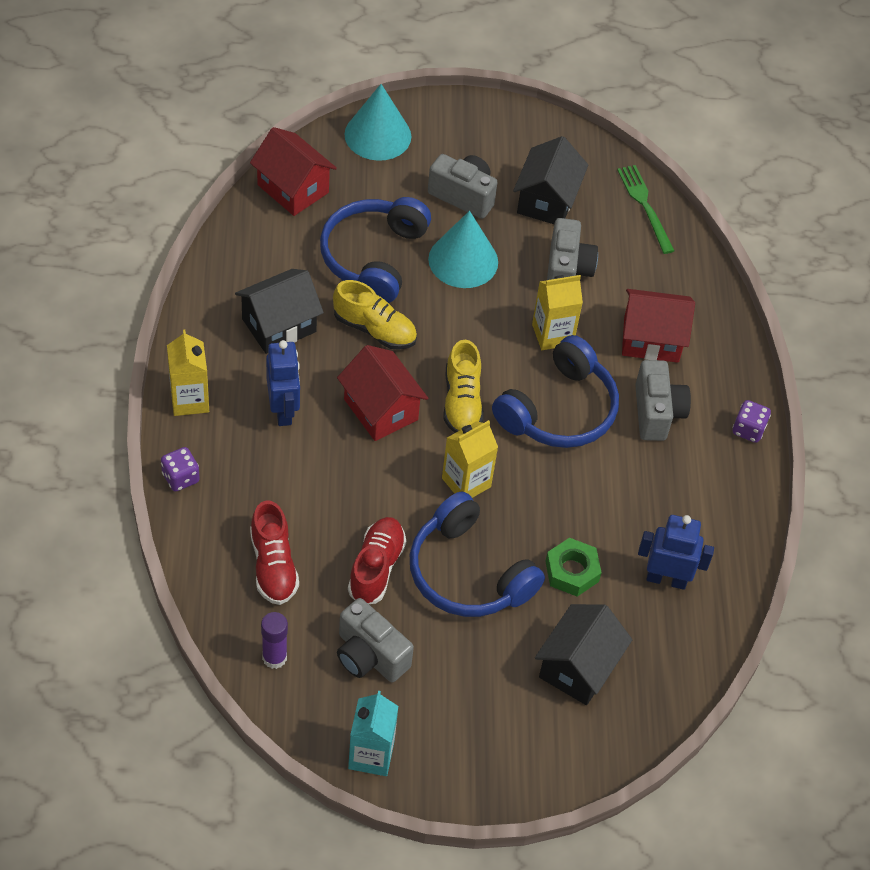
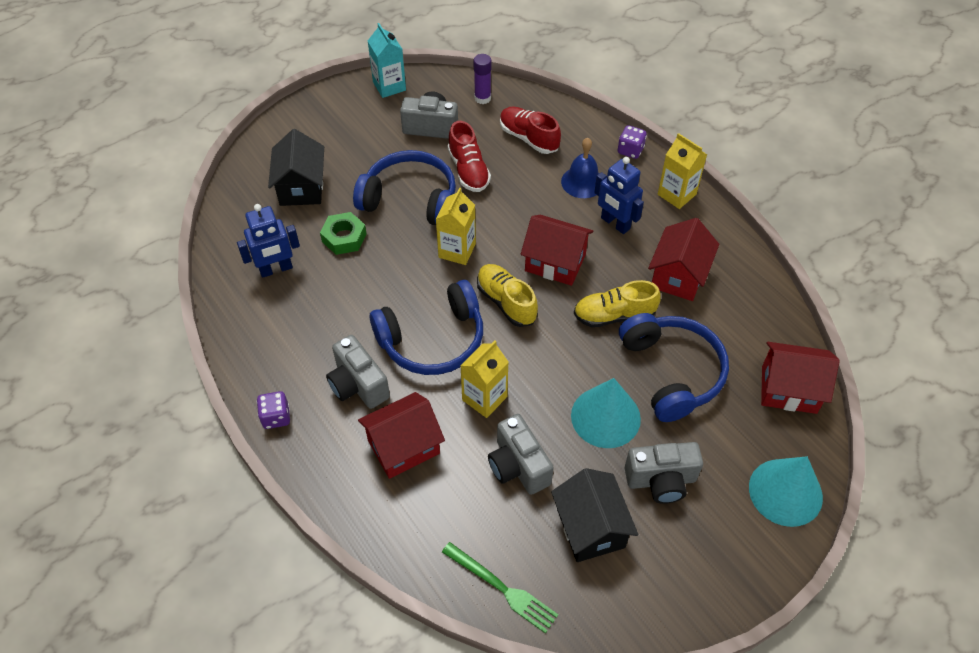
camera: 150 degrees right, 0 degrees up
(269, 475) = (582, 182): none -> blue bell
(279, 325) = (678, 276): black house -> red house
(559, 410) = (433, 340): blue headphones -> blue headphones turned 120 degrees counterclockwise

